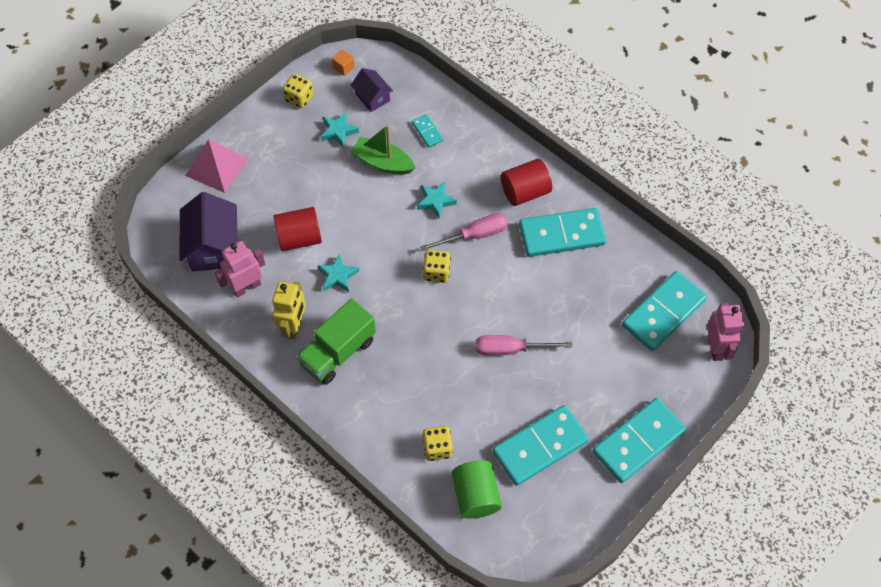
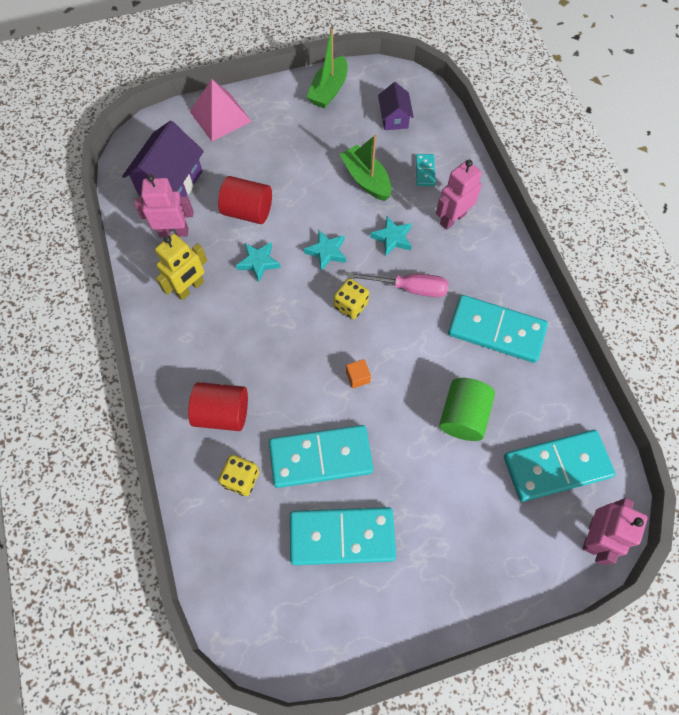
camera: 30 degrees right, 5 degrees up
(299, 98) = (329, 90): yellow dice -> green boat
(338, 131) = (344, 134): turquoise star -> turquoise star (326, 252)
(338, 352) = (212, 333): green truck -> none
(343, 67) = (385, 81): orange cube -> orange cube (358, 377)
(474, 161) = (452, 219): none -> pink robot
(475, 495) = (246, 550): green cylinder -> green cylinder (463, 416)
(510, 349) = (374, 418): pink screwdriver -> none
(525, 192) = (484, 271): red cylinder -> red cylinder (222, 413)
(638, 441) = (447, 591): turquoise domino -> turquoise domino (320, 457)

